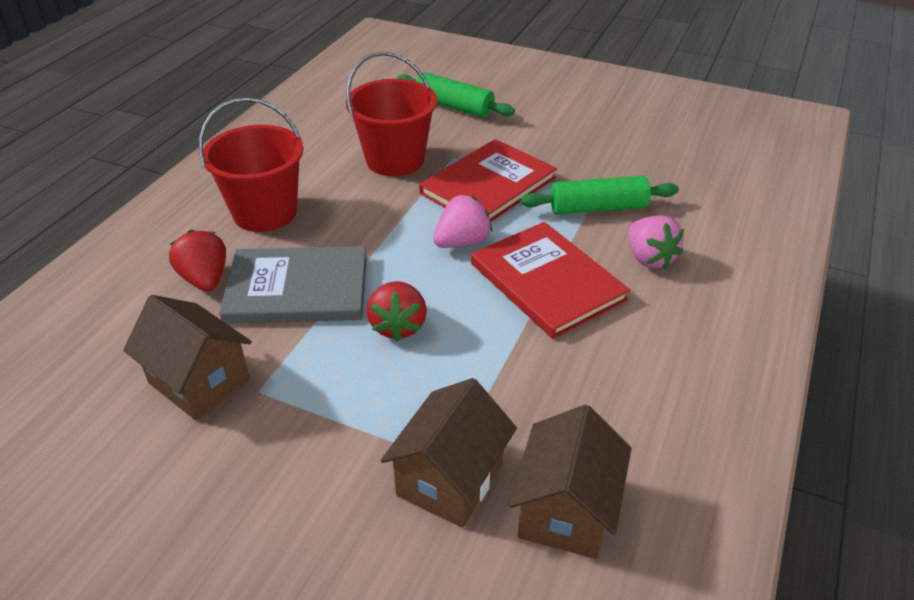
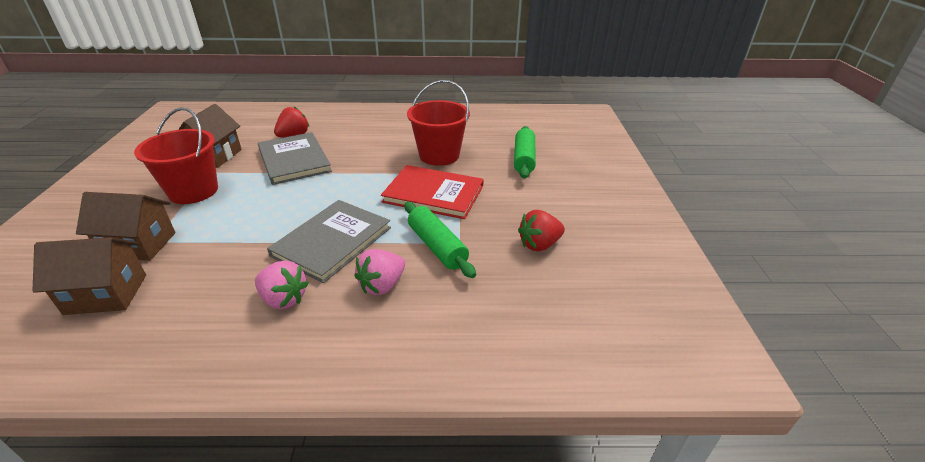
camera: 65 degrees right, 5 degrees down
(265, 212) = (359, 134): red bucket -> red bucket (193, 191)
(398, 326) = (269, 197): red strawberry -> red strawberry (539, 245)
(462, 242) = (361, 199): pink strawberry -> pink strawberry (283, 299)
(547, 281) = (332, 241): red book -> grey book

